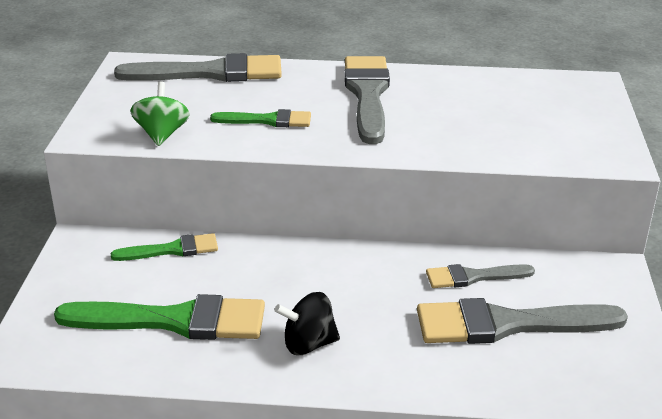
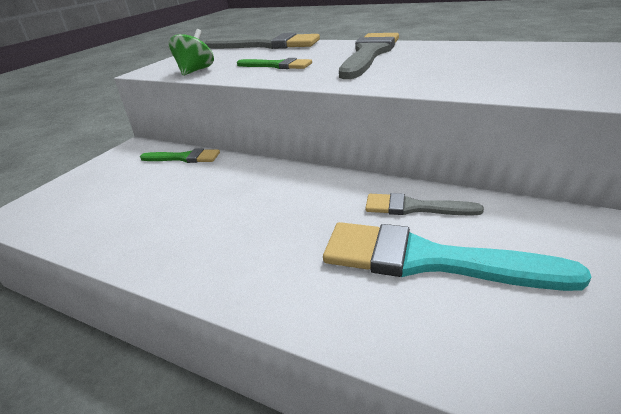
camera: 25 degrees right, 0 degrees up
(174, 321) = (134, 206): green brush -> none
(308, 344) = (216, 243): black spinning top -> none
(508, 324) = (428, 260): grey brush -> turquoise brush

